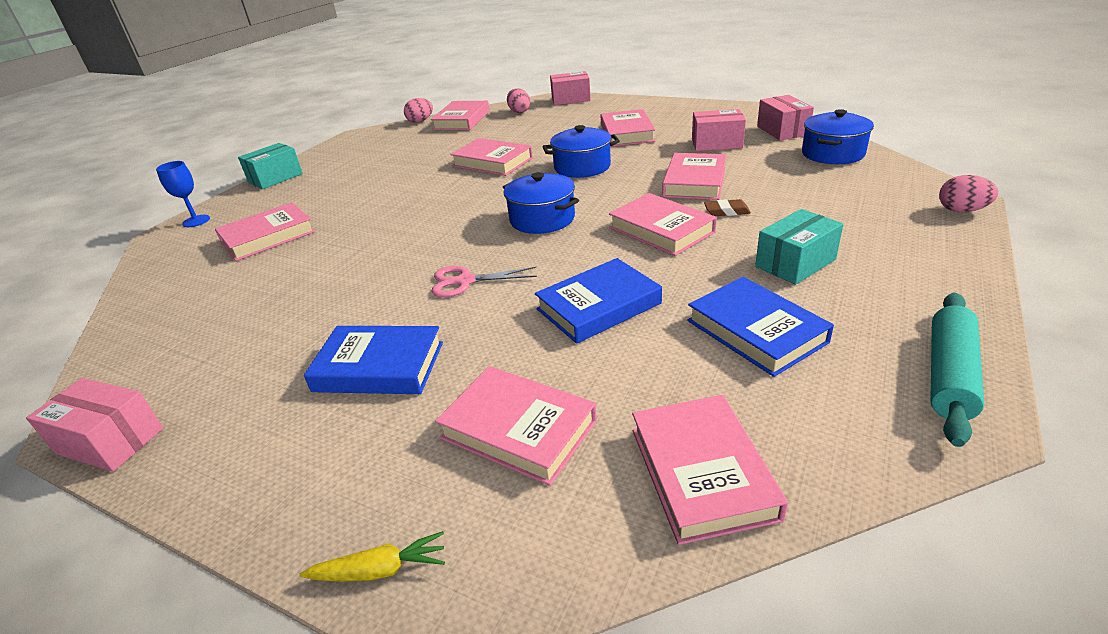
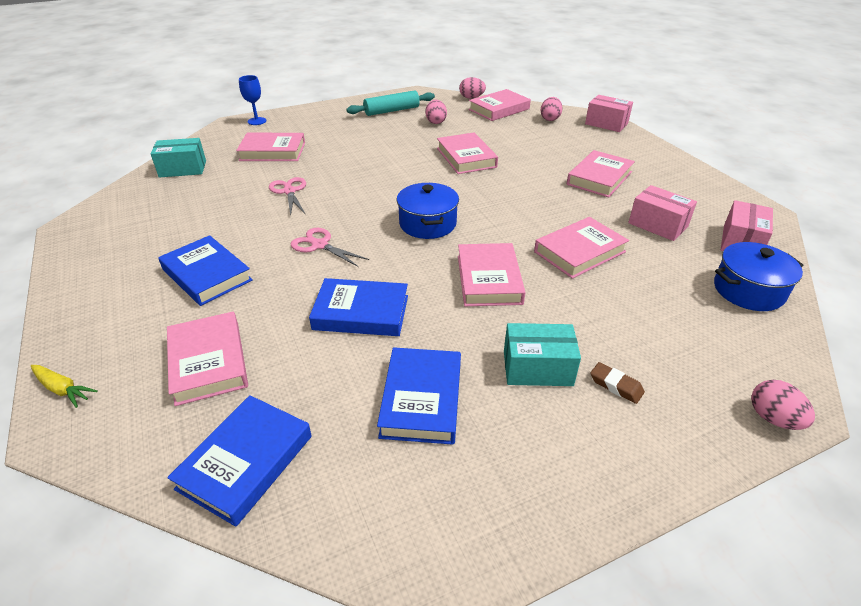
camera: 35 degrees right, 5 degrees up
(110, 441) = (70, 242): pink box -> none
(275, 178) = (331, 107): turquoise box -> turquoise box (183, 169)
(351, 258) = (289, 191): none -> pink scissors
(416, 149) = (436, 122): none -> pink egg
(582, 167) = (518, 193): blue pot -> none
(702, 472) = (246, 462): pink book -> blue book
(726, 211) = (560, 292): brown eraser -> brown eraser (616, 385)
(949, 375) = (492, 534): turquoise rolling pin -> turquoise rolling pin (392, 111)

